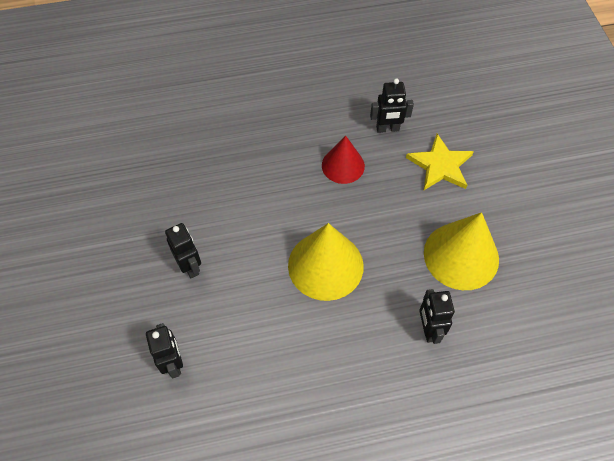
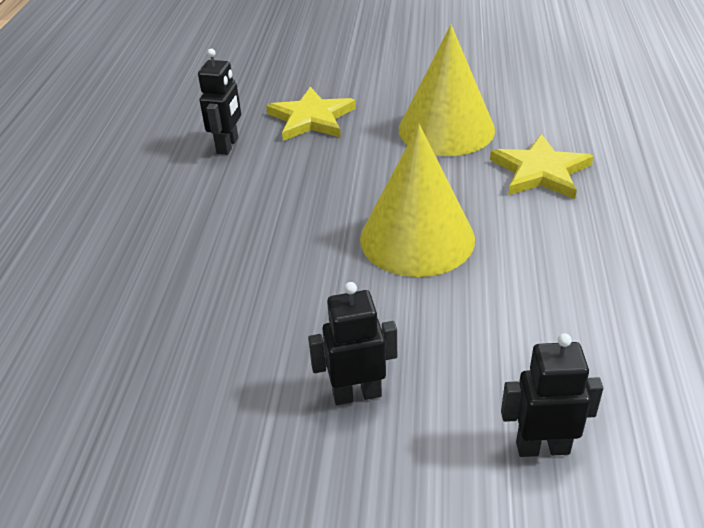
camera: 70 degrees left, 20 degrees down
(343, 165) = (261, 193): red cone -> none
(428, 329) = (540, 171): black robot -> yellow star

